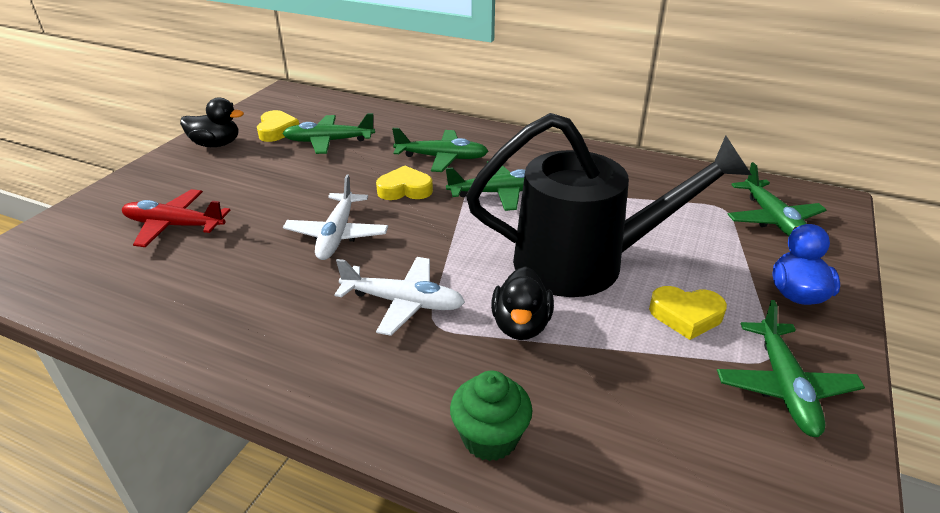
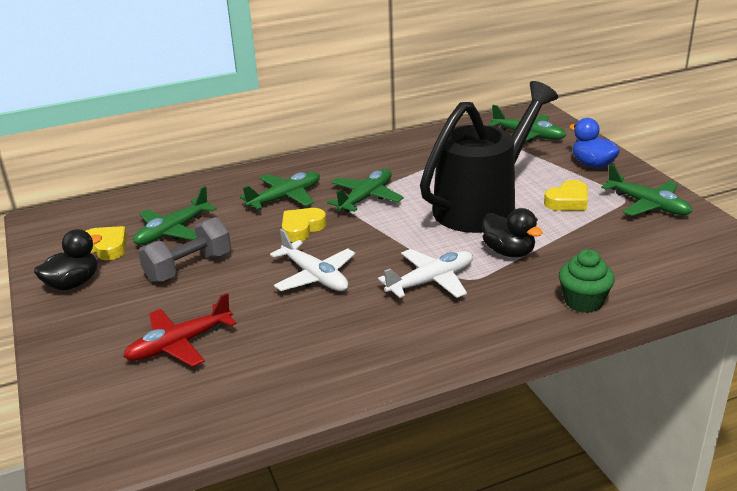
camera: 45 degrees left, 5 degrees down
(286, 173) = (188, 267): none -> grey dumbbell

